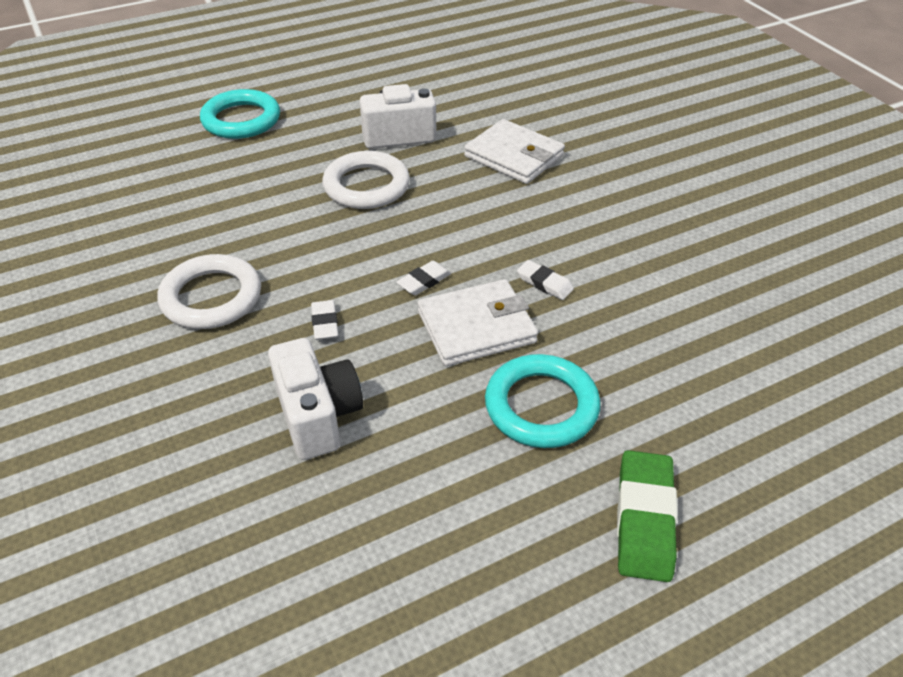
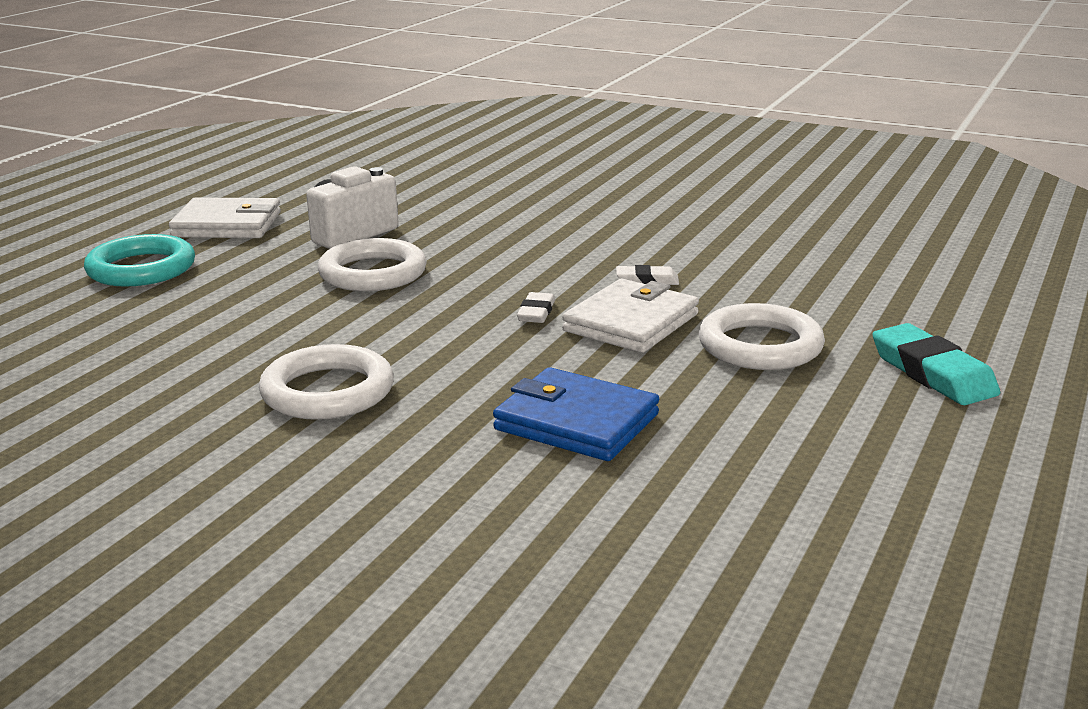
camera: 35 degrees left, 20 degrees down
(318, 416) = (576, 422): white camera -> blue wallet
(325, 323) = (483, 367): white eraser -> none
(514, 156) = (492, 217): white wallet -> white wallet (227, 225)
(541, 406) = (760, 346): turquoise ring -> white ring
(644, 519) = (932, 373): green eraser -> turquoise eraser

